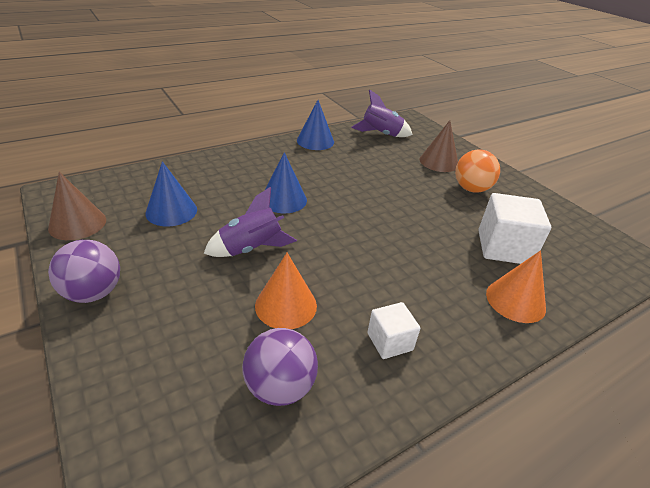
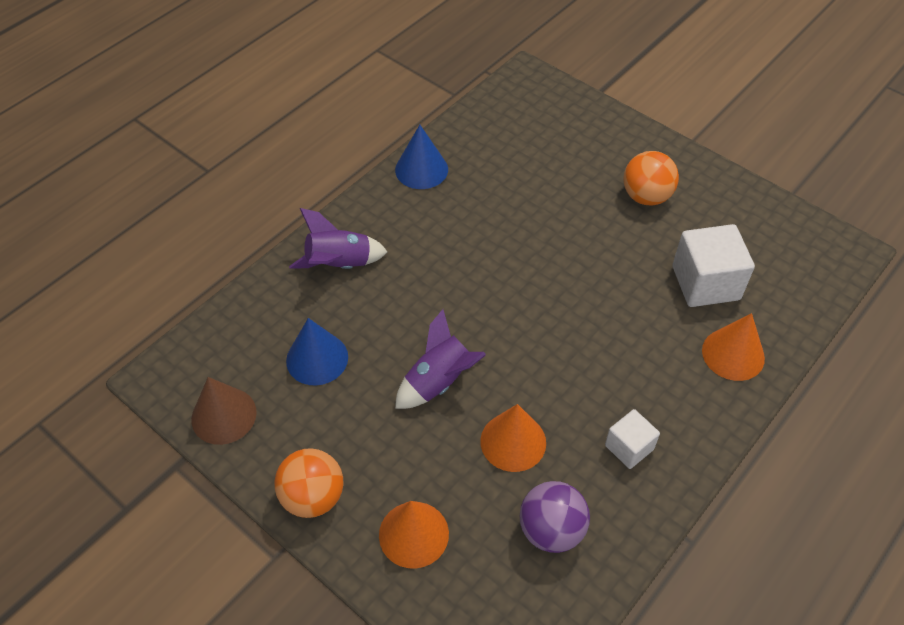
camera: 15 degrees left, 15 degrees up
(93, 293) = (313, 497): purple ball -> orange ball
(152, 347) = (413, 534): none -> orange cone
(283, 199) = (435, 293): blue cone -> none
(381, 134) = (501, 125): purple rocket -> purple rocket (339, 264)
(439, 162) = (593, 157): brown cone -> none

